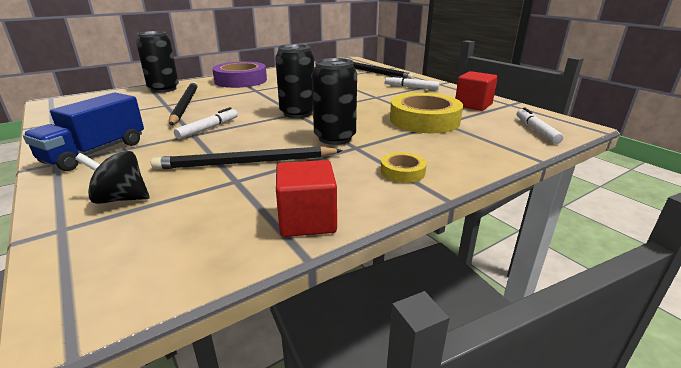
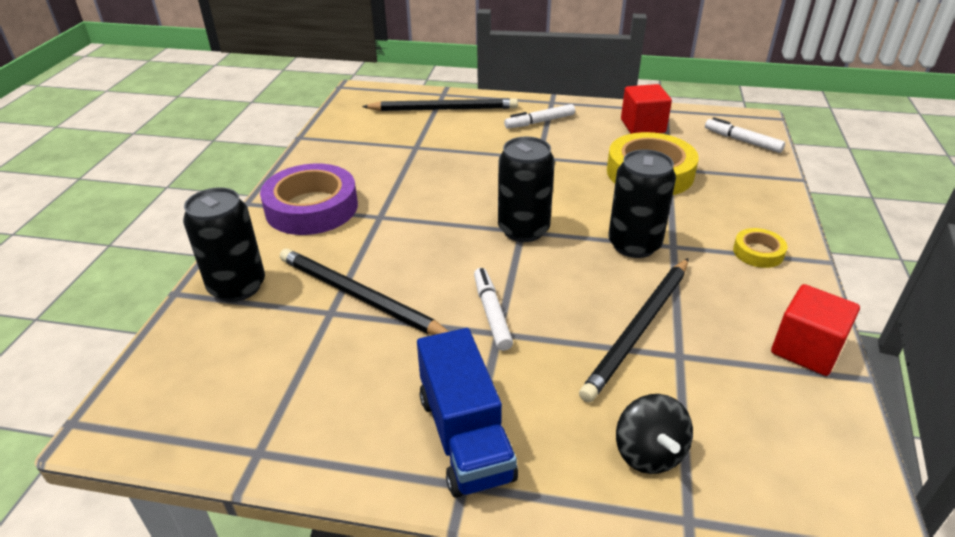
camera: 45 degrees left, 10 degrees up
(121, 199) = (649, 453): black spinning top -> black spinning top turned 60 degrees counterclockwise

